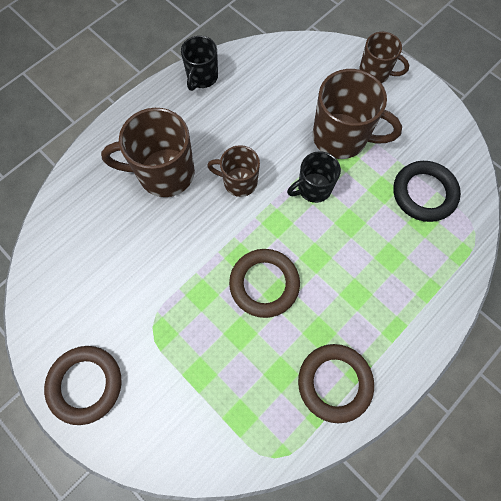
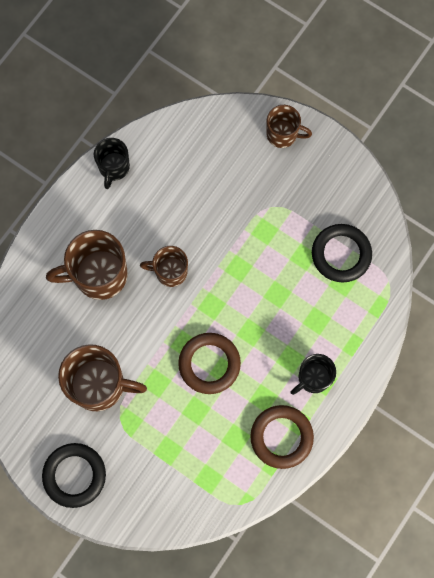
camera: 10 degrees left, 5 degrees up
(85, 384) = (74, 475): brown ring -> black ring
(313, 188) = (239, 267): black mug -> black mug (313, 378)
(341, 137) = (259, 210): brown mug -> brown mug (99, 385)

